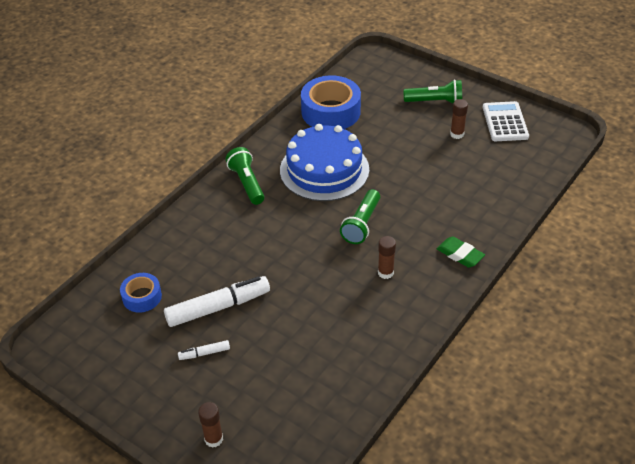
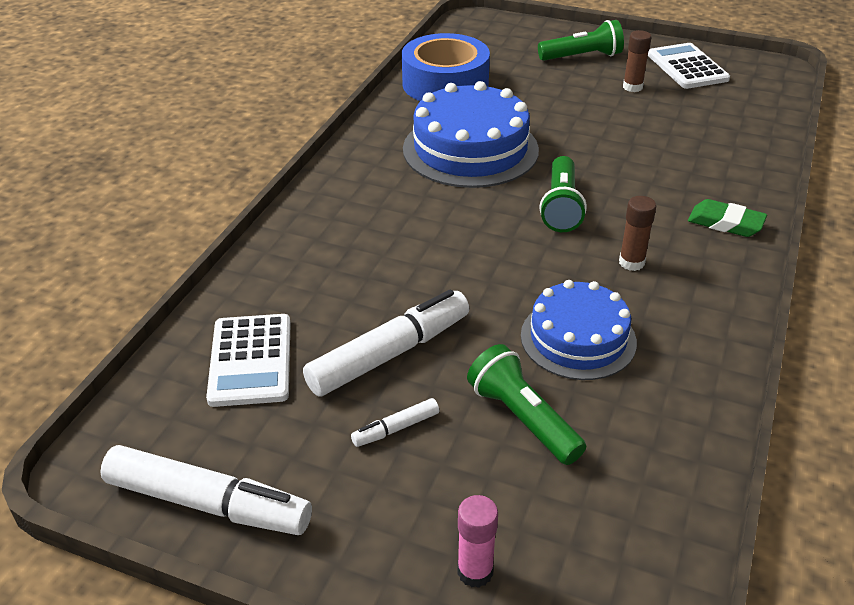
camera: 15 degrees left, 5 degrees down
(96, 375) = (208, 503): none -> white marker
(142, 297) = (250, 360): blue tape -> white calculator
(213, 439) = (475, 571): brown glue stick -> pink glue stick
(247, 183) = (361, 180): green flashlight -> green flashlight (522, 418)
(328, 318) = (578, 338): none -> blue cake

